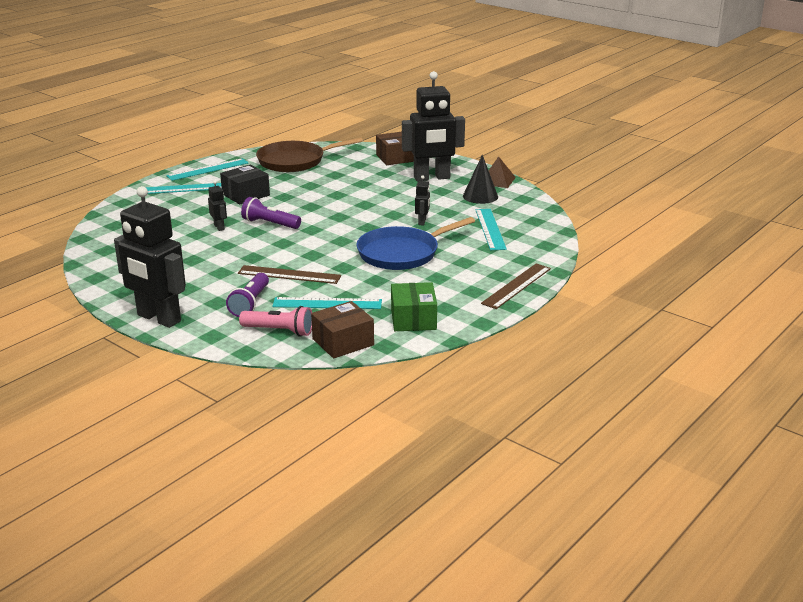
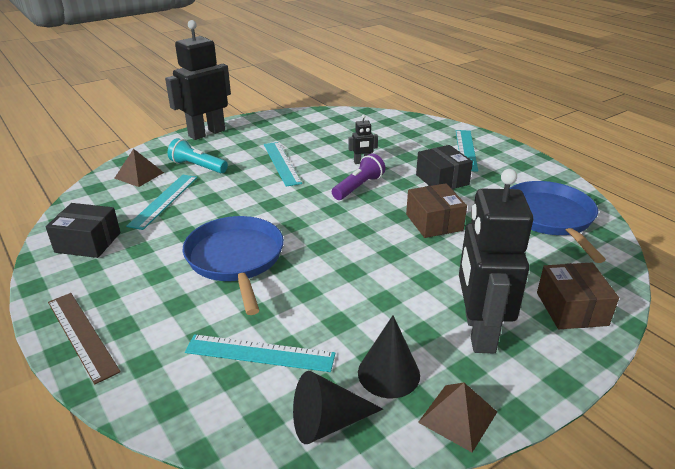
camera: 105 degrees right, 5 degrees up
(208, 169) = (520, 164): turquoise ruler -> turquoise ruler (281, 163)
(250, 303) = (197, 166): purple flashlight -> turquoise flashlight
(279, 331) = (139, 175): pink flashlight -> brown pyramid
(289, 274) = (236, 187): brown ruler -> none
(294, 161) = (549, 218): brown pan -> blue pan
(343, 342) = (90, 200): brown box -> brown box (434, 222)
(413, 319) = (88, 242): green box -> black box
(422, 222) = (316, 291): black robot -> none
(524, 206) = (327, 422): none -> black cone

